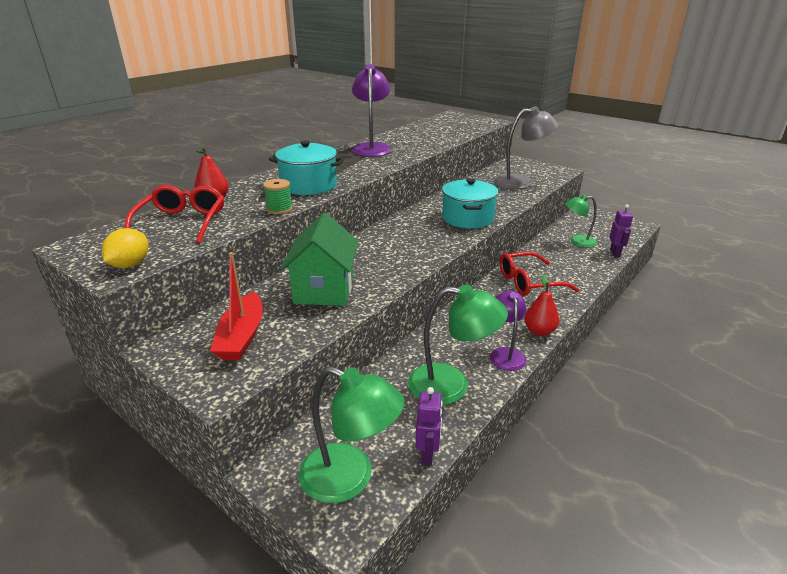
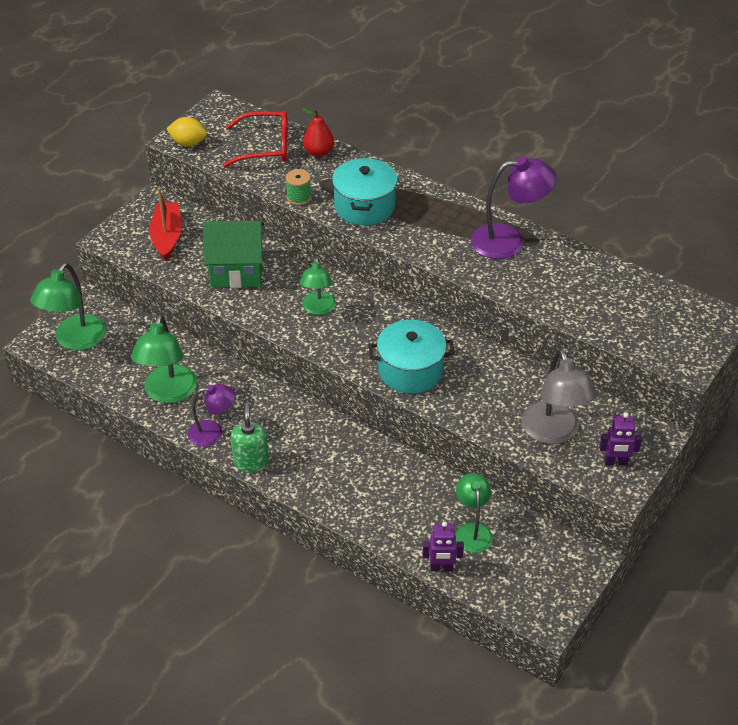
camera: 85 degrees right, 15 degrees up
(242, 336) = (167, 237): red boat -> red boat turned 90 degrees clockwise
(391, 250) = (318, 309): none -> green lamp
(427, 454) = (93, 379): purple robot -> purple robot (616, 462)
(528, 282) = (351, 464): red glasses -> none
(539, 331) = (251, 462): red pear -> green soap dispenser

